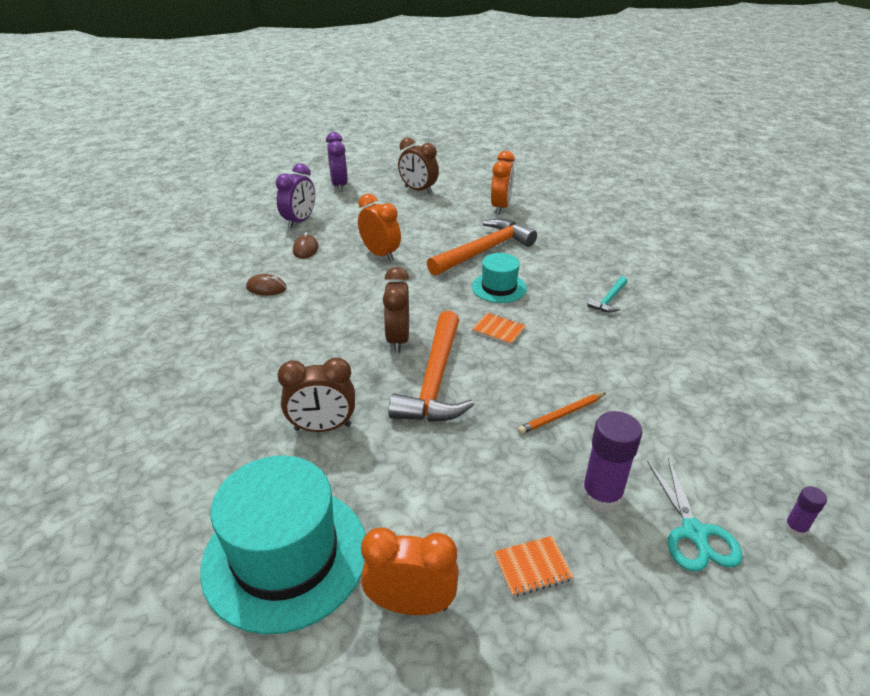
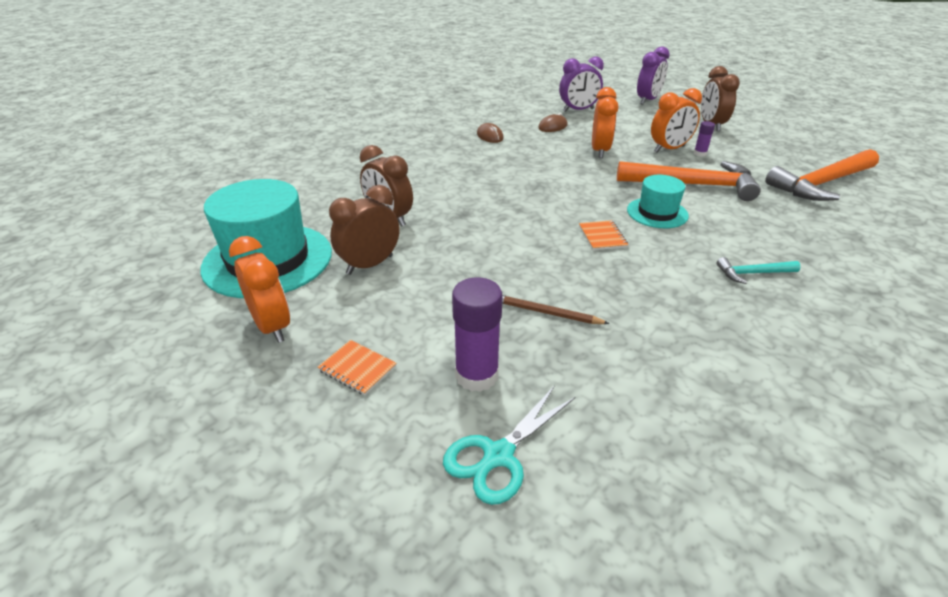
camera: 50 degrees right, 0 degrees up
(398, 339) = (517, 202): brown clock -> brown clock (370, 265)
(435, 380) = (497, 237): orange hammer -> orange hammer (822, 184)
(500, 207) = (771, 164): orange clock -> orange clock (669, 149)
(561, 415) = (546, 312): orange pencil -> brown pencil
(795, 528) = (597, 541): purple glue stick -> purple glue stick (700, 153)

